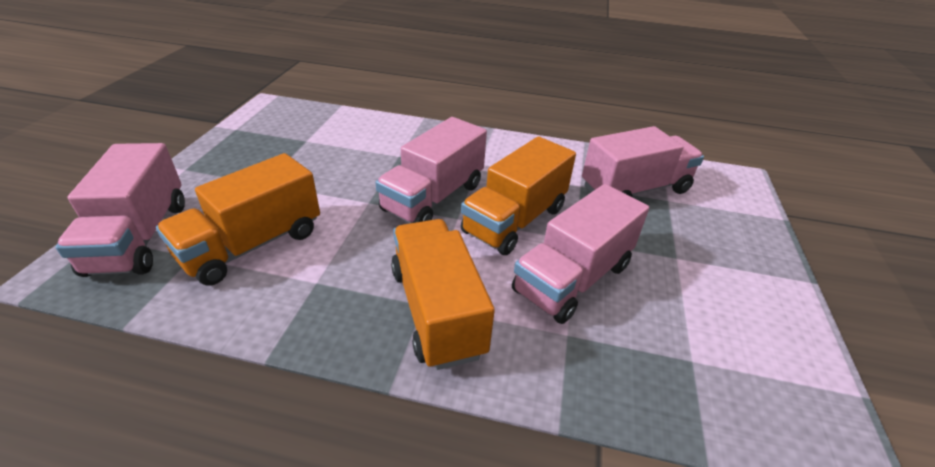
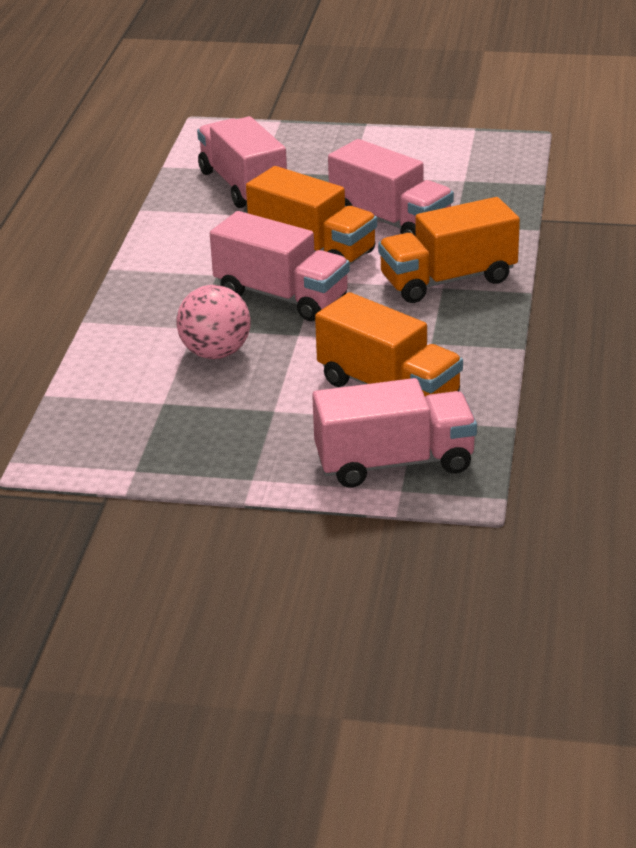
camera: 90 degrees left, 5 degrees down
(359, 163) = (216, 352): none -> pink ball

